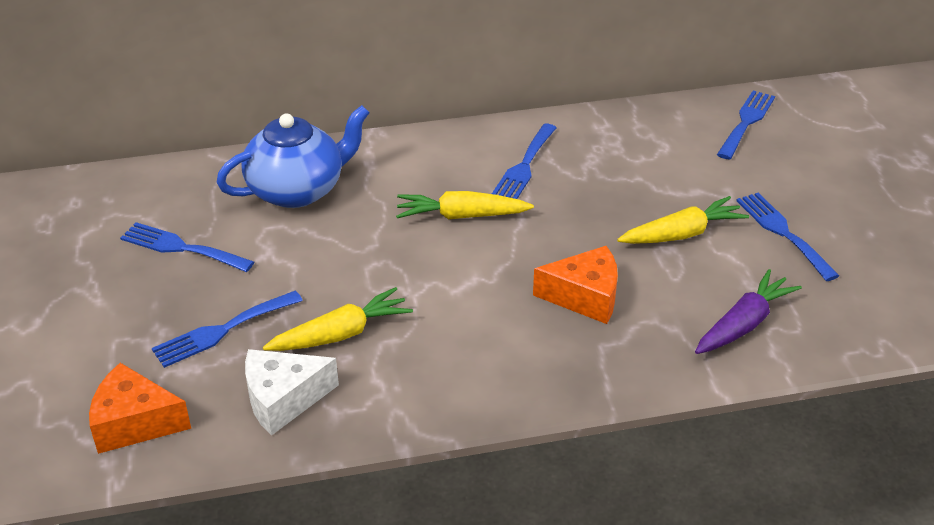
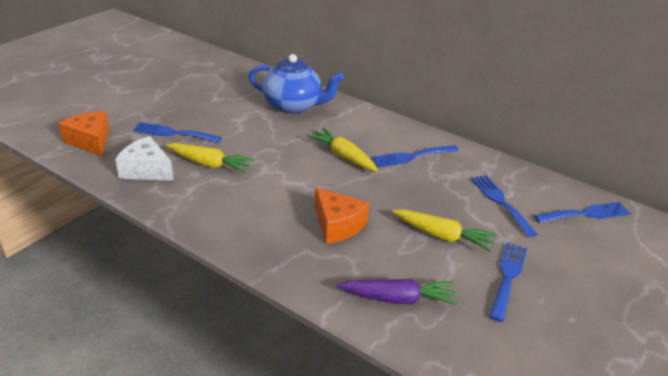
camera: 45 degrees right, 5 degrees down
(181, 248) = (214, 98): blue fork -> blue fork (500, 202)

